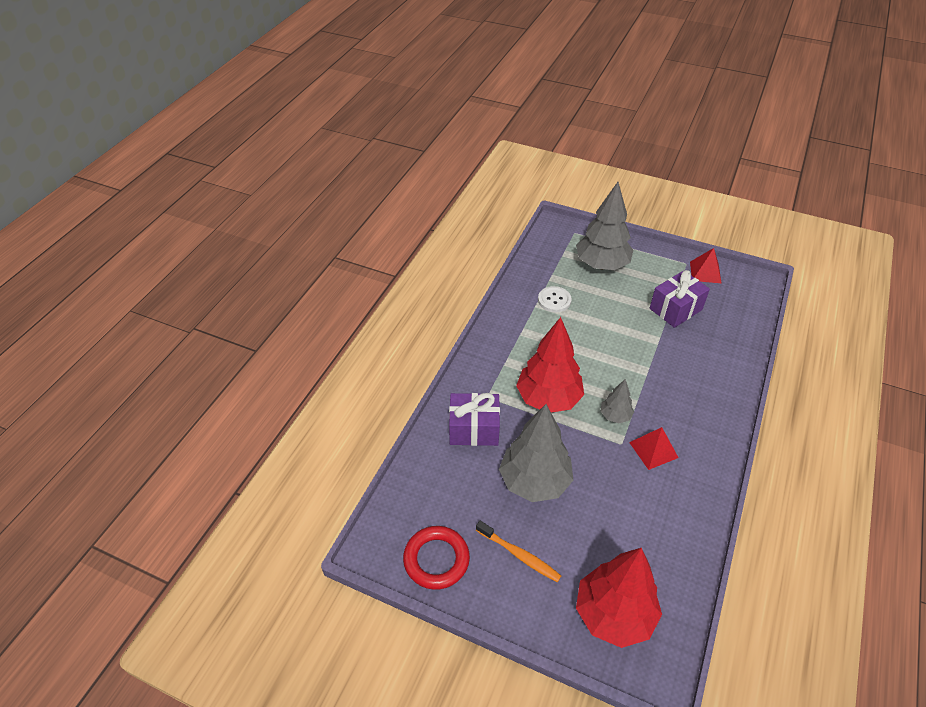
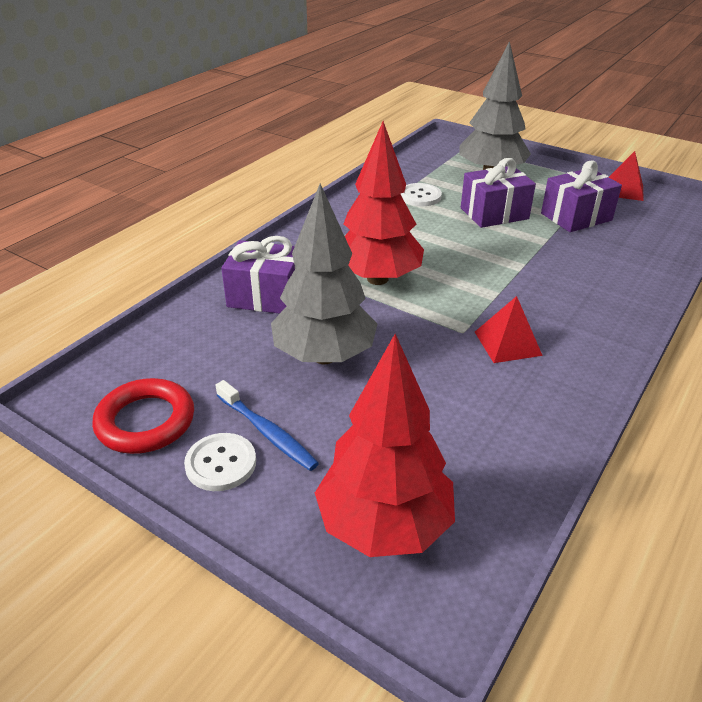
camera: 10 degrees right, 10 degrees down
(499, 585) = (221, 463): none -> white button
(519, 555) = (267, 432): orange toothbrush -> blue toothbrush
(615, 313) = (494, 213): none -> purple gift
(615, 416) = (463, 304): grey tree -> none

